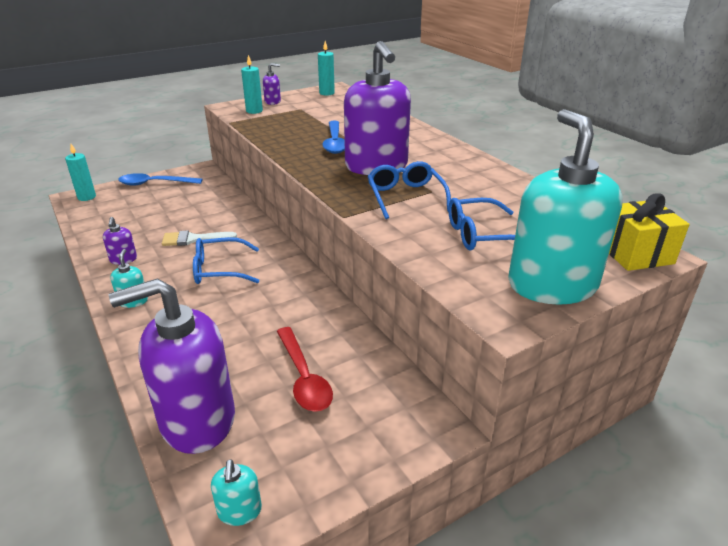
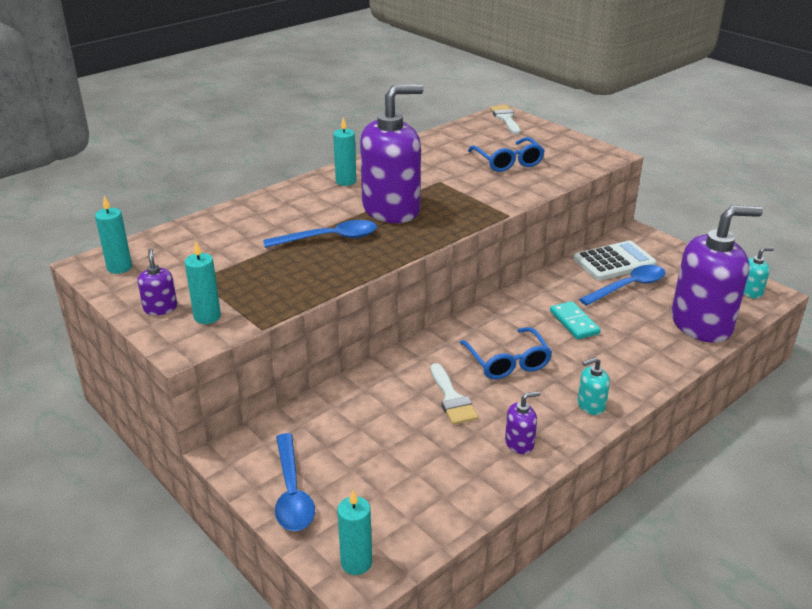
camera: 100 degrees left, 0 degrees up
(197, 420) = (701, 324): purple soap dispenser -> purple soap dispenser turned 75 degrees counterclockwise
(255, 318) = (574, 322): none -> turquoise domino
(304, 378) = (628, 287): red spoon -> blue spoon
(365, 381) = (614, 262): none -> white calculator
(406, 197) = (457, 191): blue glasses -> none
(439, 152) = (346, 181): none -> turquoise candle
(552, 284) = (561, 142): turquoise soap dispenser -> none
(635, 254) = (505, 118): yellow gift -> white brush

